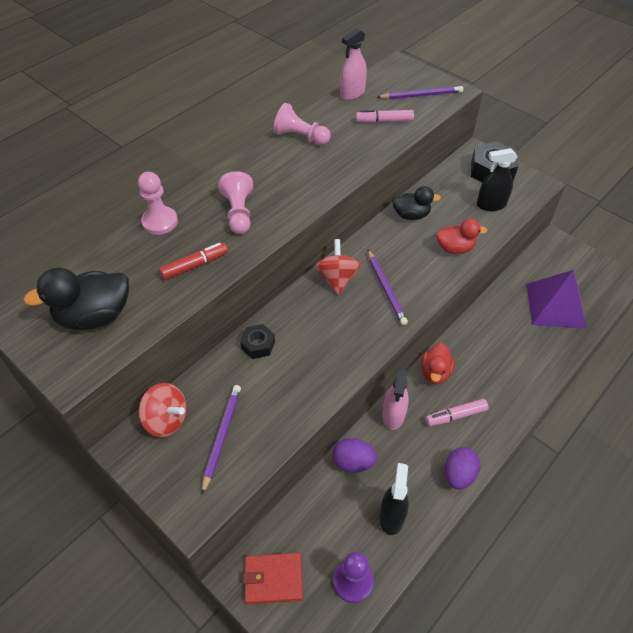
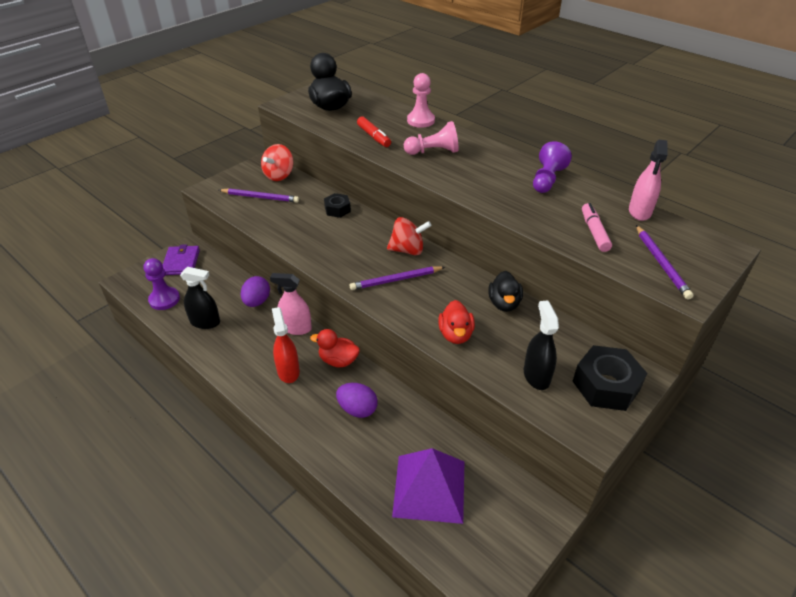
camera: 90 degrees right, 10 degrees down
(273, 579) = (181, 262): red wallet -> purple wallet
(300, 137) = (547, 179): pink pawn -> purple pawn
(352, 93) = (640, 212): pink spray bottle -> pink spray bottle turned 120 degrees counterclockwise
(455, 415) = (288, 371): pink marker -> red spray bottle
(458, 475) = (229, 367): purple egg -> purple egg (357, 409)

